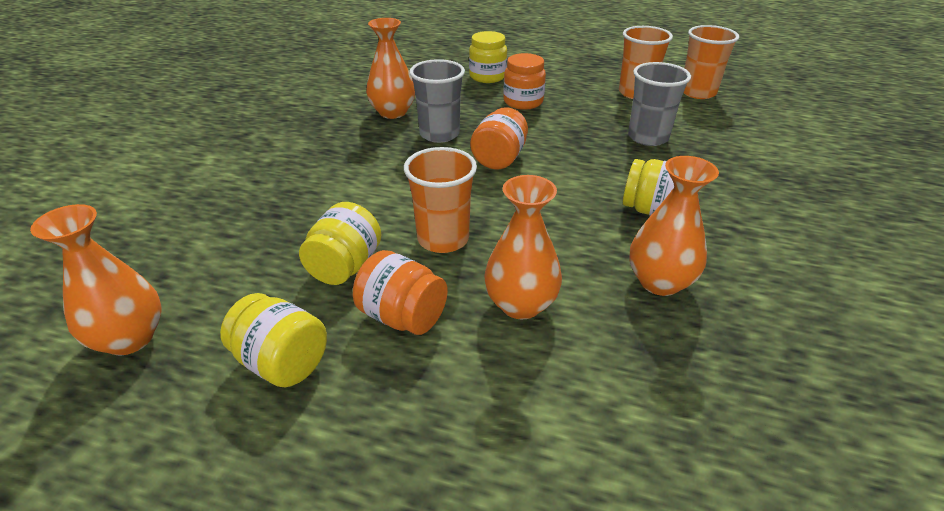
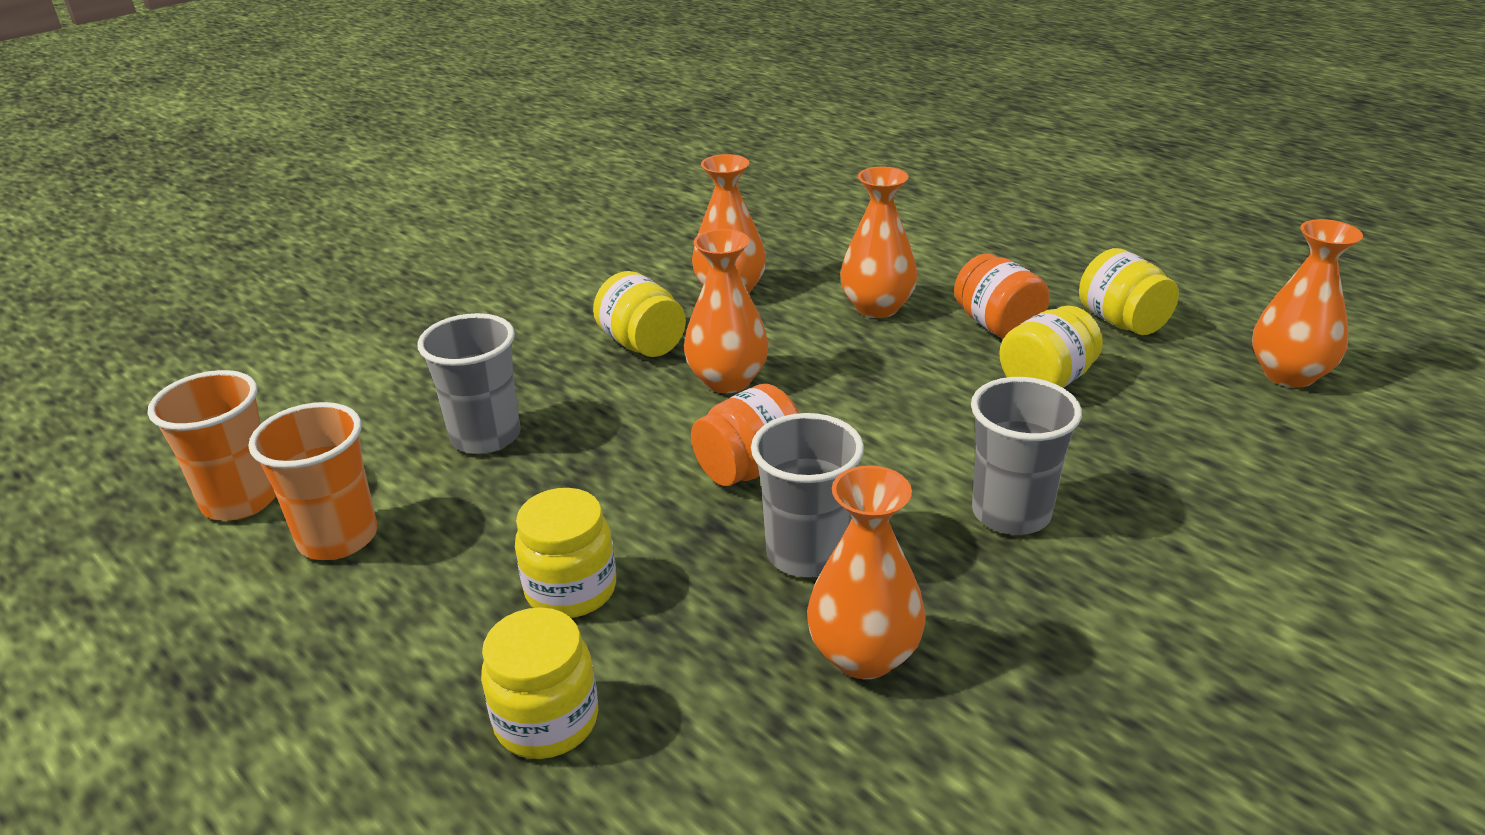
camera: 150 degrees left, 5 degrees down
(348, 174) = (1011, 513): none -> grey cup
(443, 239) = (915, 380): orange cup -> none
(523, 102) = (571, 590): orange jar -> yellow jar
(566, 202) = (727, 380): none -> orange vase

